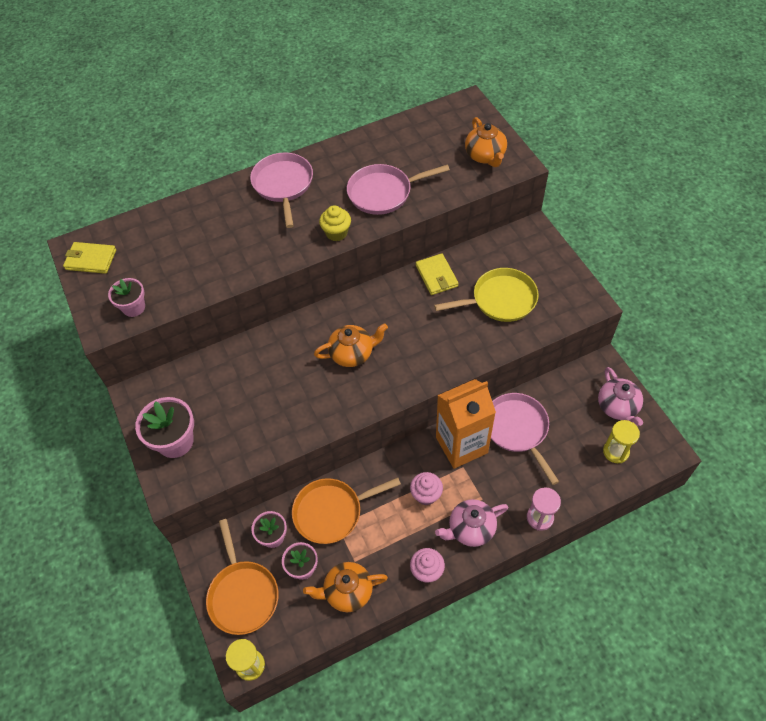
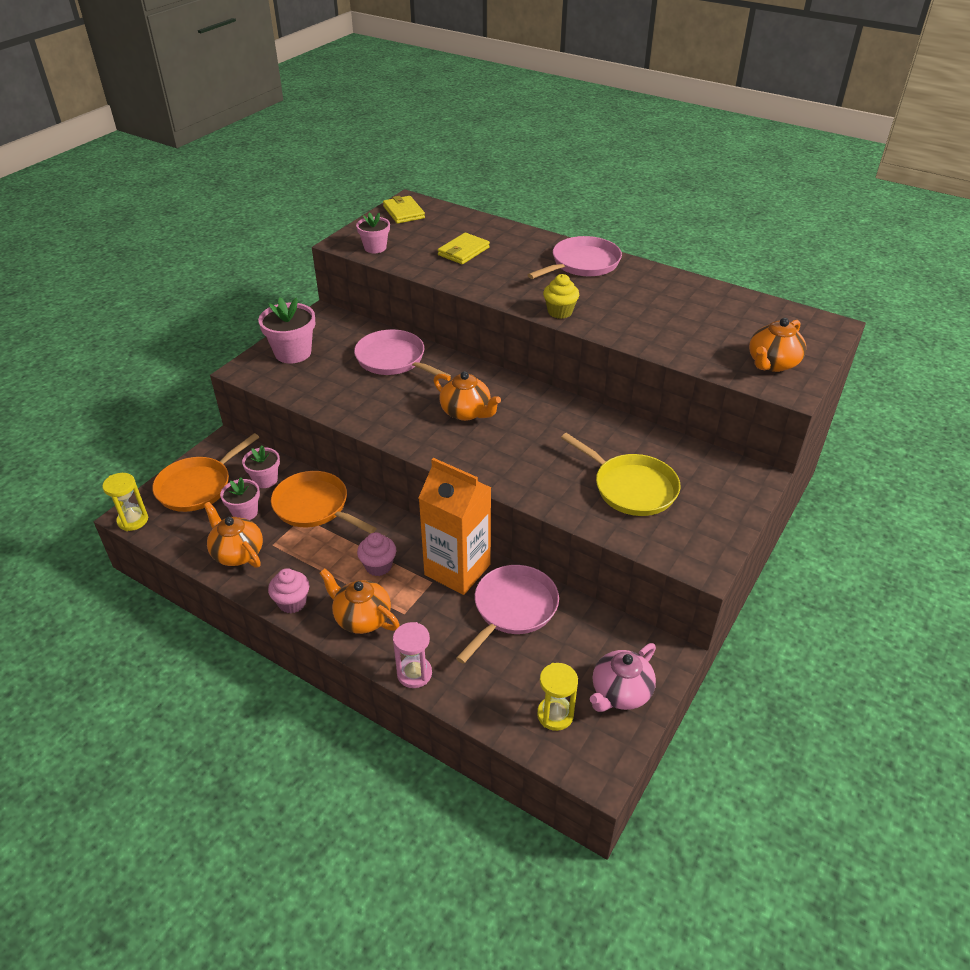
camera: 55 degrees right, 15 degrees down
(383, 193) = (640, 319): pink pan -> pink pan (394, 360)
(436, 276) = (614, 430): yellow wallet -> yellow wallet (463, 251)
(470, 529) = (362, 618): pink teapot -> orange teapot

